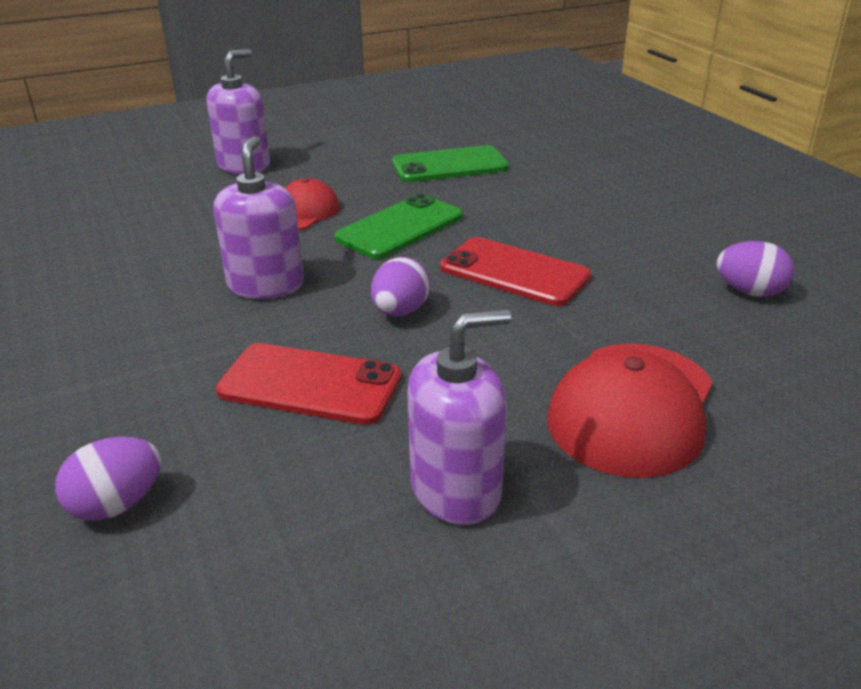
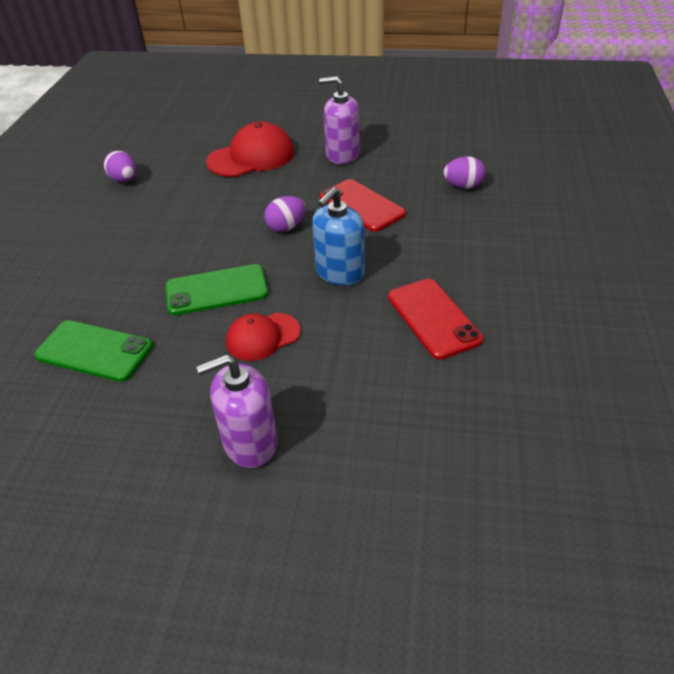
camera: 145 degrees left, 10 degrees up
(266, 285) = (340, 272): purple soap dispenser -> blue soap dispenser
(514, 272) = (202, 229): red phone -> red phone (433, 318)

